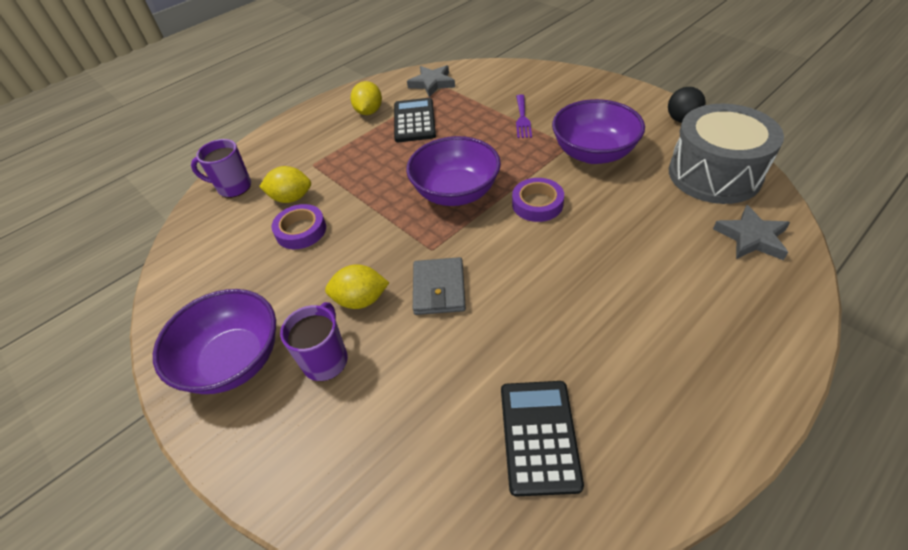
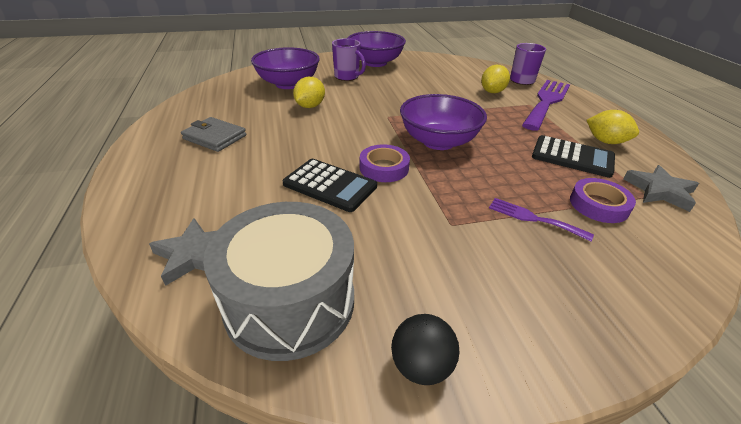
camera: 115 degrees right, 10 degrees down
(296, 156) = (546, 102): none -> purple fork
(301, 231) = (454, 88): purple tape -> purple tape (598, 205)
(361, 300) = (374, 90): yellow lemon -> yellow lemon (310, 106)
(439, 289) = (352, 109): grey wallet -> grey wallet (215, 137)
(539, 436) = (232, 104): black calculator -> black calculator (330, 185)
(593, 153) = (422, 233): purple bowl -> purple bowl (288, 84)

